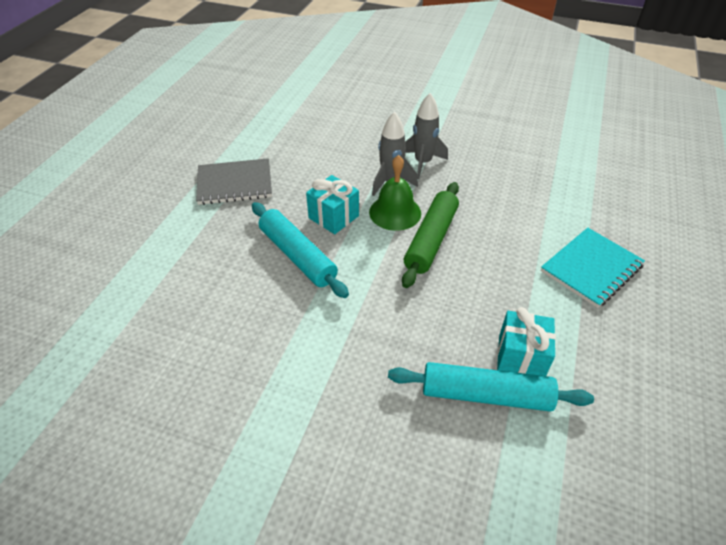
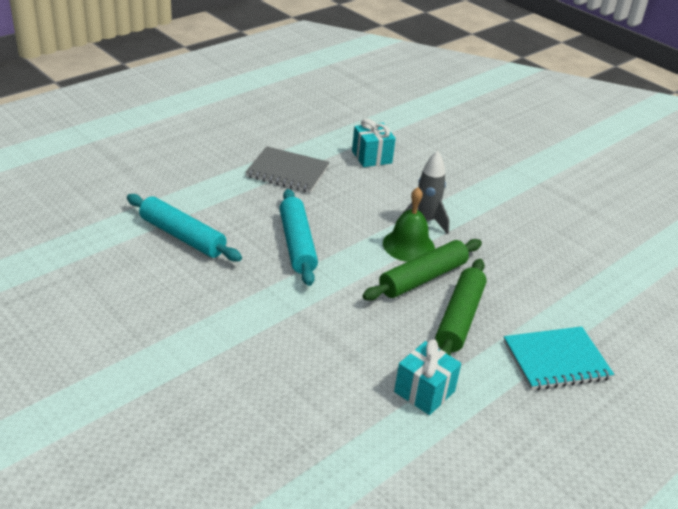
camera: 25 degrees right, 10 degrees down
(333, 217) = (351, 228): turquoise gift -> turquoise gift (371, 157)
(423, 163) = (470, 217): grey rocket -> none
(485, 394) = (370, 401): turquoise rolling pin -> turquoise rolling pin (182, 236)
(490, 265) = (459, 318): none -> green rolling pin

